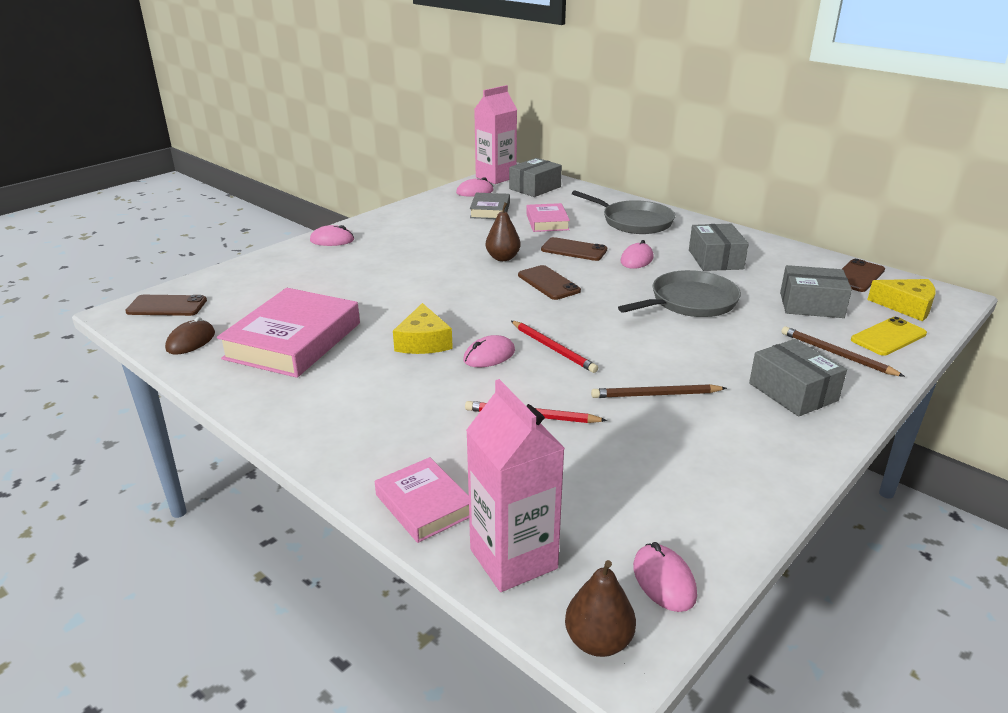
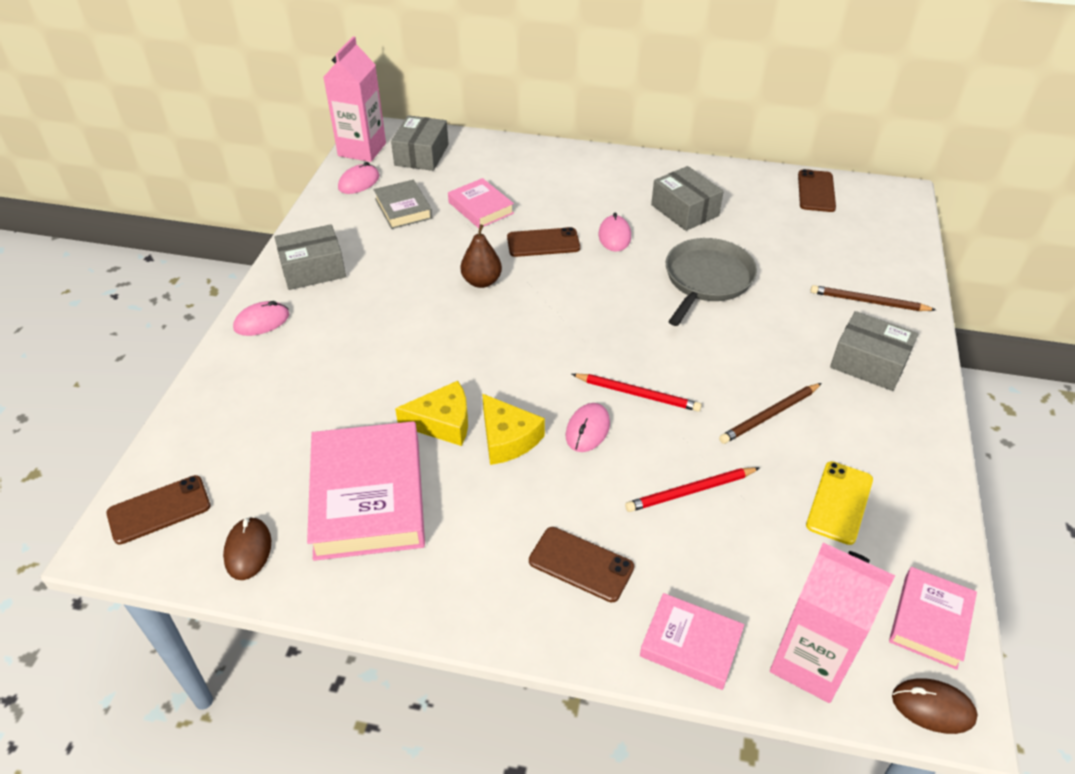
camera: 30 degrees left, 15 degrees up
(548, 283) = (558, 302): brown phone -> brown phone (581, 564)
(598, 641) = (933, 707): brown pear -> brown mouse
(634, 222) = (567, 178): grey pan -> none
(664, 580) = (930, 621): pink mouse -> pink book
(811, 305) = (807, 245): grey box -> grey box (313, 269)
(888, 337) = (890, 263): yellow phone -> yellow phone (839, 502)
(906, 306) = (878, 218): yellow cheese -> yellow cheese (443, 422)

